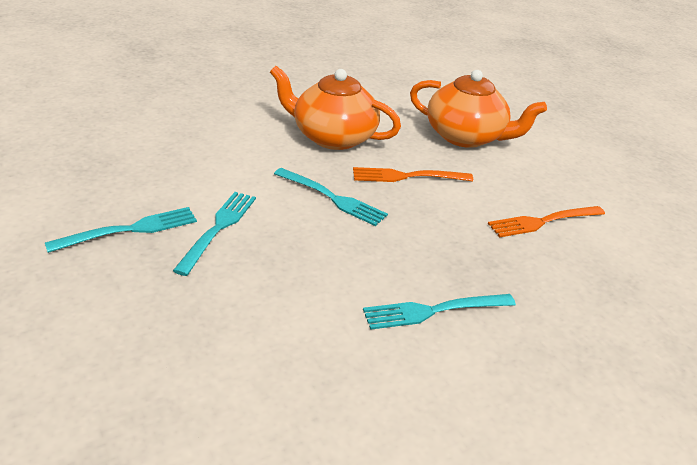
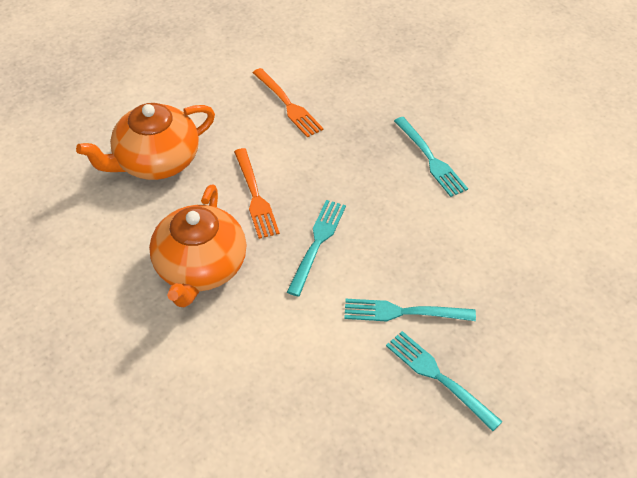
camera: 100 degrees left, 15 degrees up
(466, 137) = (156, 161): orange teapot -> orange teapot turned 135 degrees counterclockwise

